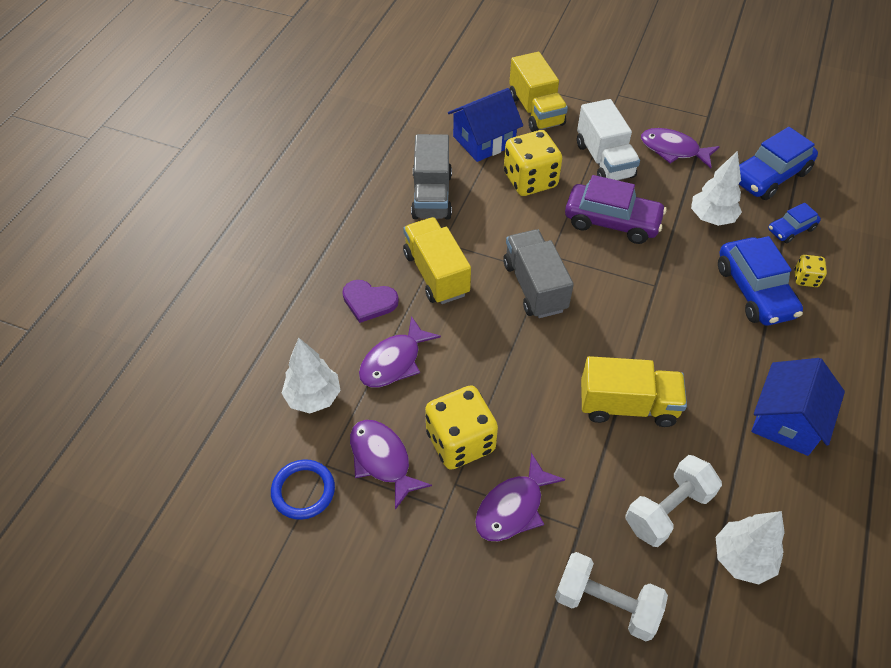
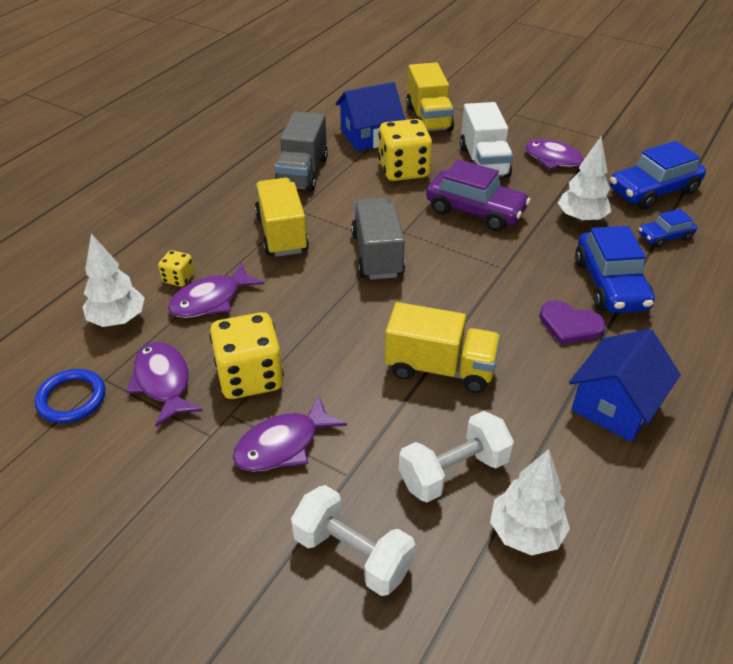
camera: 10 degrees right, 10 degrees down
(369, 301) = (207, 248): purple heart -> purple heart (569, 325)
(805, 279) = (670, 280): yellow dice -> yellow dice (178, 278)

